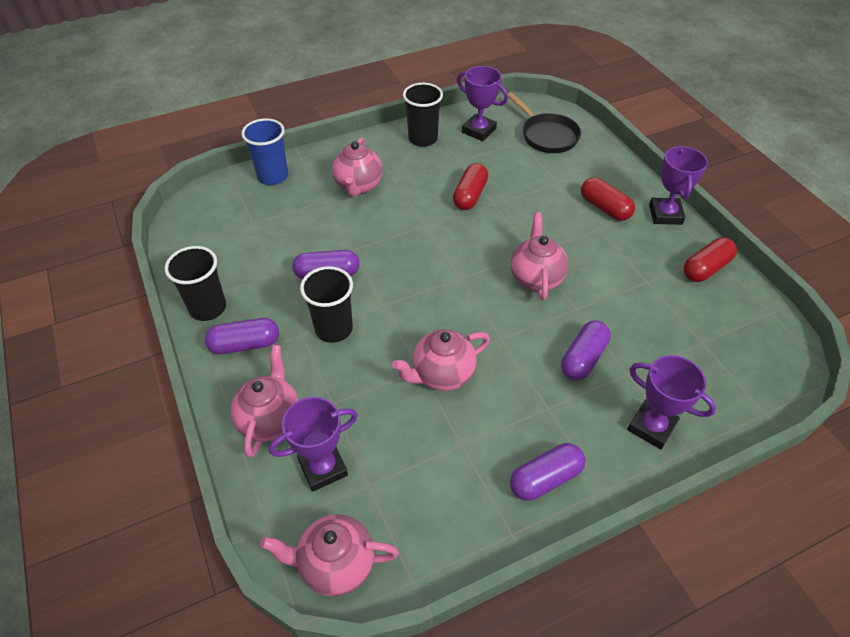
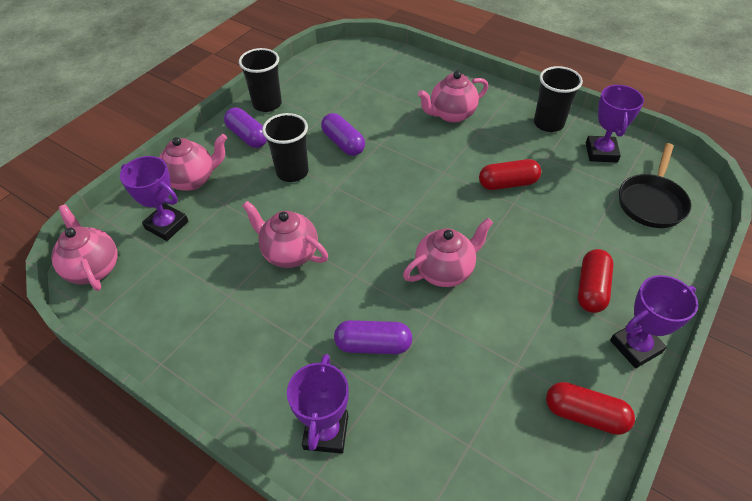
camera: 60 degrees right, 0 degrees up
(273, 176) = (417, 68): blue cup -> none
(545, 479) = (224, 366): purple capsule -> none

